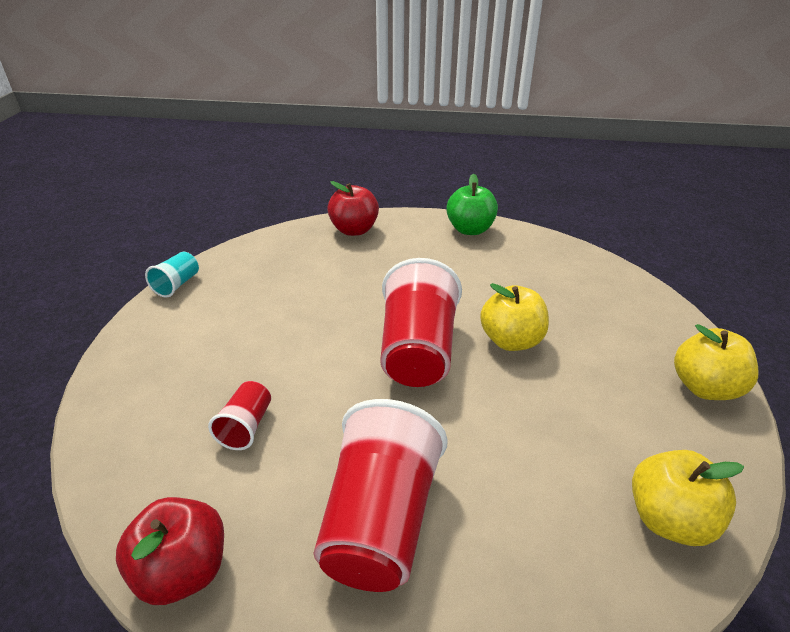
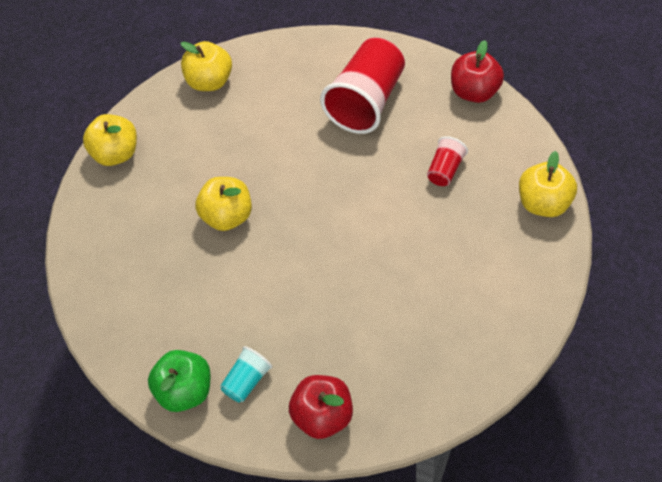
camera: 160 degrees left, 20 degrees up
(116, 402) = (544, 203): none -> yellow apple
(177, 285) = (525, 342): turquoise cup -> turquoise cup (247, 381)
(417, 351) = (307, 217): red cup -> none

